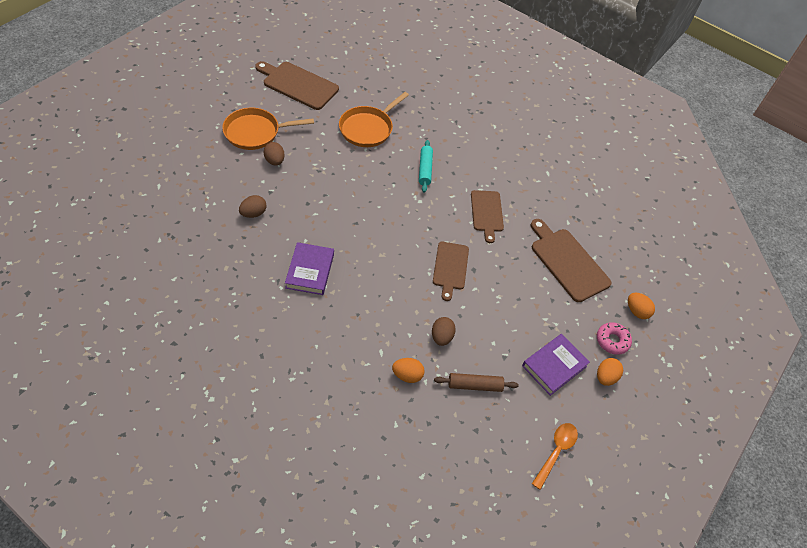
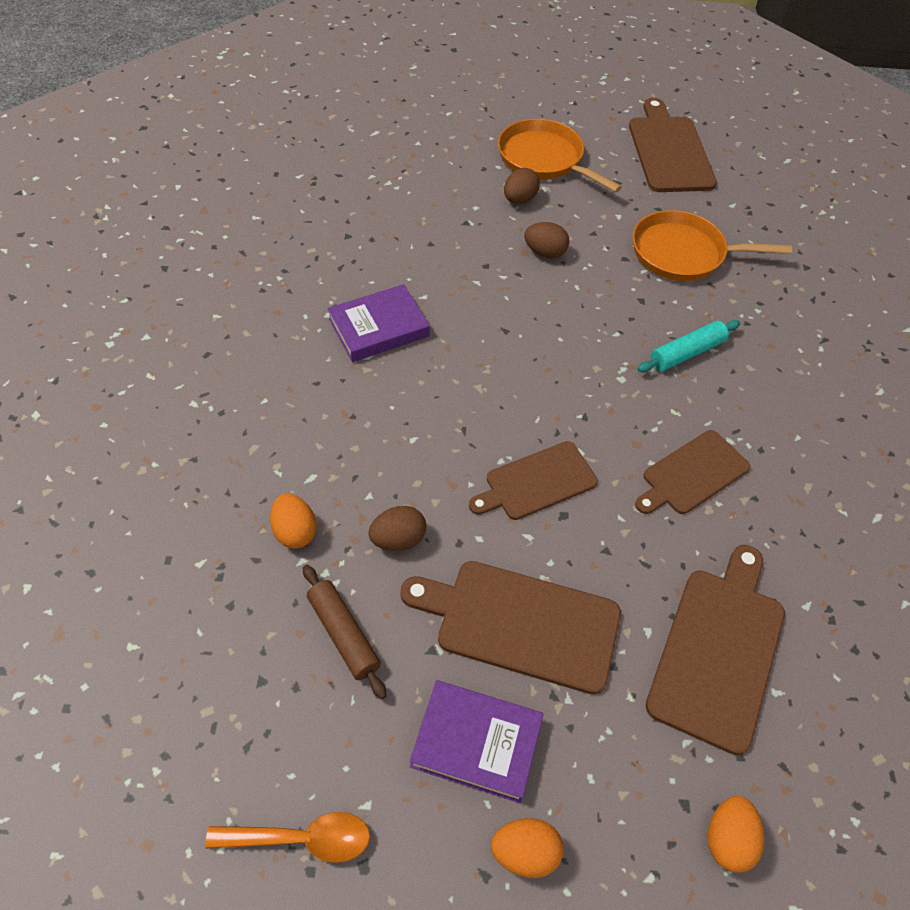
camera: 60 degrees right, 0 degrees up
(253, 213) = (416, 227): brown egg -> brown egg (545, 252)
(513, 318) = (520, 623): none -> brown cutting board
(612, 341) = (617, 824): pink donut -> none

